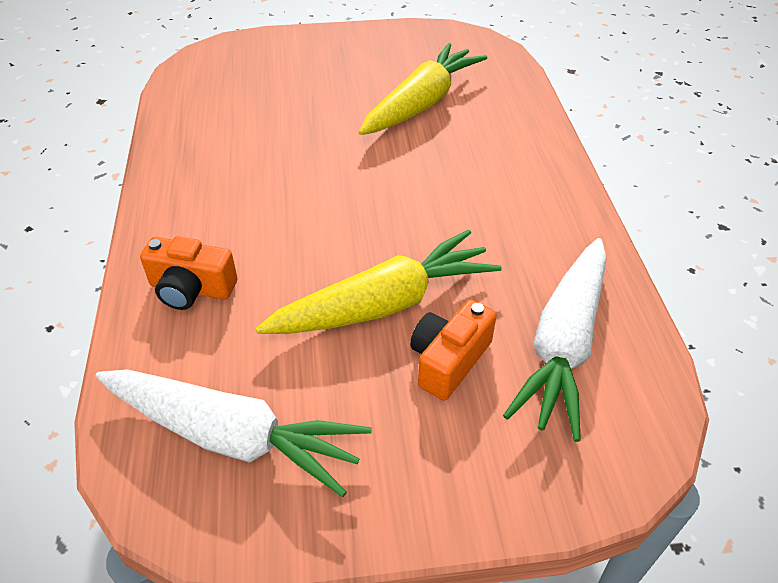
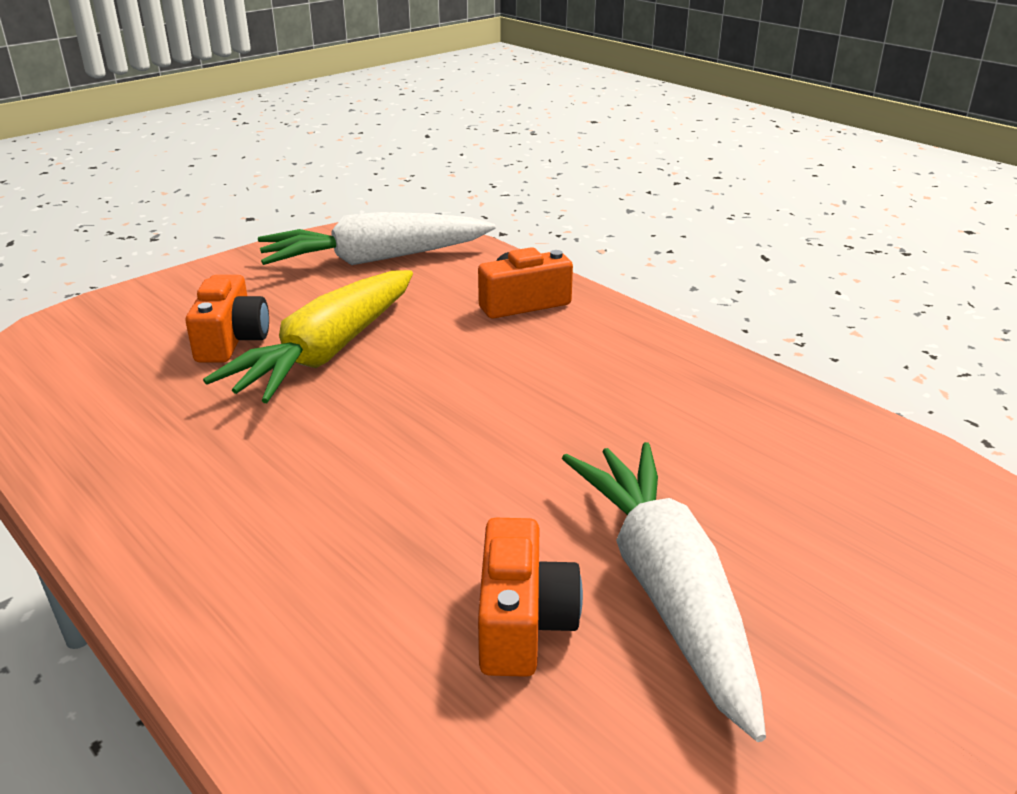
camera: 145 degrees right, 15 degrees down
(421, 103) = (522, 622): yellow carrot -> orange camera
(564, 344) = (112, 387): white carrot -> white carrot (666, 590)

